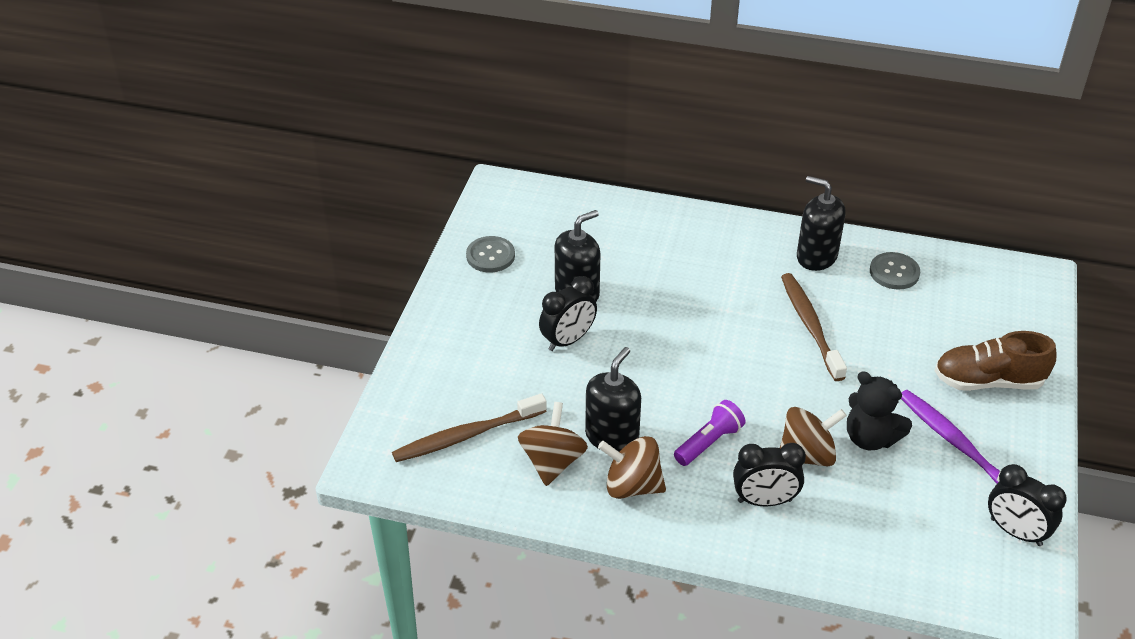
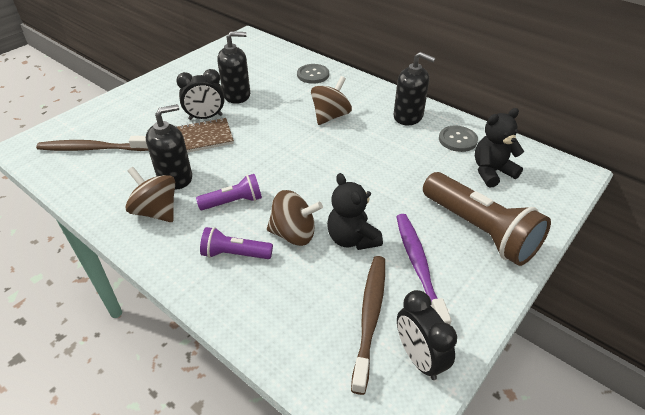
camera: 25 degrees right, 0 degrees up
(490, 256) = (207, 65): grey button -> grey button (313, 75)
(552, 462) = (124, 180): brown spinning top -> brown spinning top (330, 116)
(592, 371) = (202, 137): none -> brown notebook
(764, 501) = (235, 254): black clock -> purple flashlight
(810, 325) = (369, 154): brown toothbrush -> brown toothbrush (370, 317)
(816, 256) = (408, 116): black soap dispenser -> black soap dispenser turned 150 degrees clockwise
(957, 304) = (492, 172): none -> black teddy bear
(988, 381) = (479, 230): brown shoe -> brown flashlight

